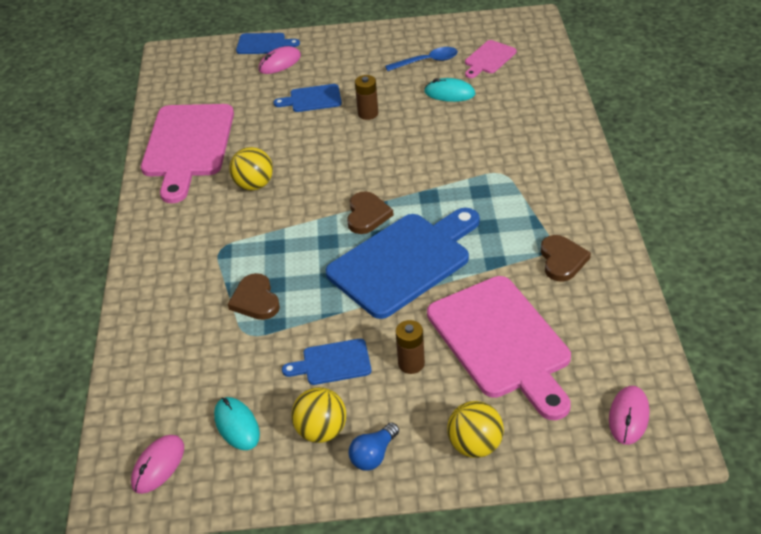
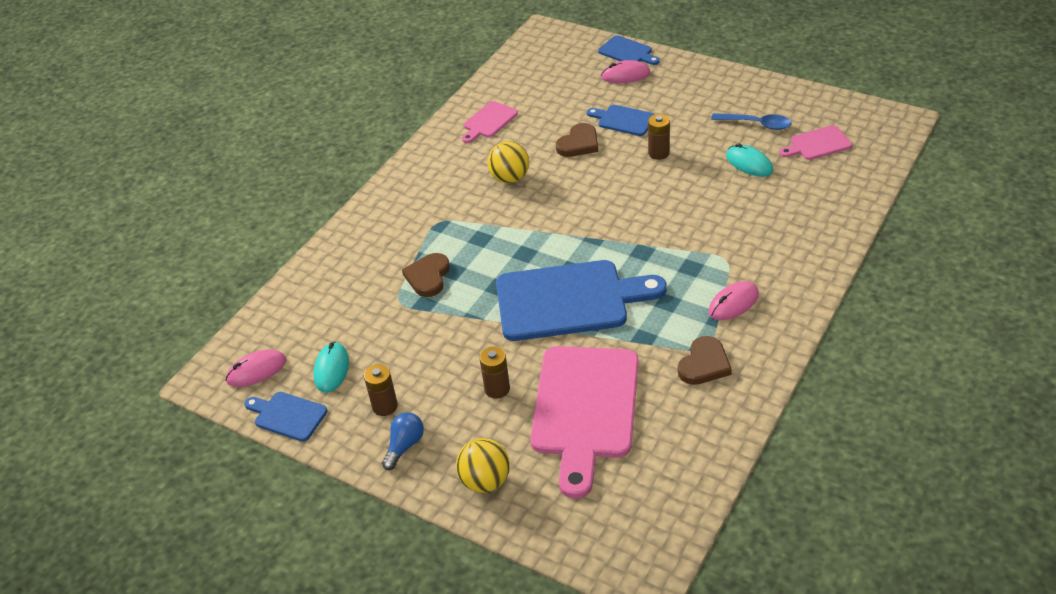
camera: 35 degrees right, 0 degrees up
(188, 145) = (489, 121): pink cutting board -> pink cutting board, size x0.47
(321, 431) = (385, 406): yellow ball -> brown battery
(332, 363) = (439, 357): blue cutting board -> blue cutting board (287, 416)
(367, 215) = (576, 245): brown heart -> brown heart (579, 143)
(373, 455) = (404, 446): blue light bulb -> blue light bulb turned 135 degrees clockwise
(628, 416) = (630, 528): pink mouse -> pink mouse (733, 303)

